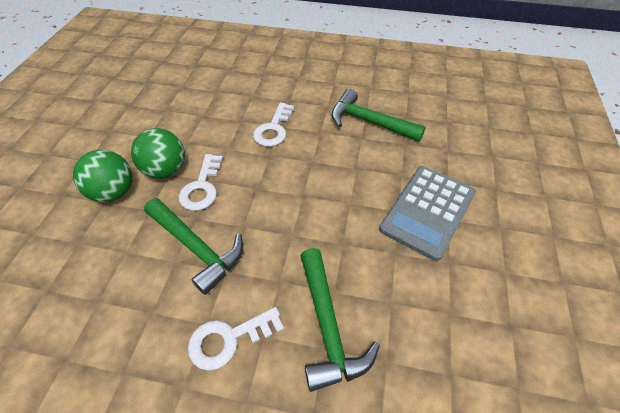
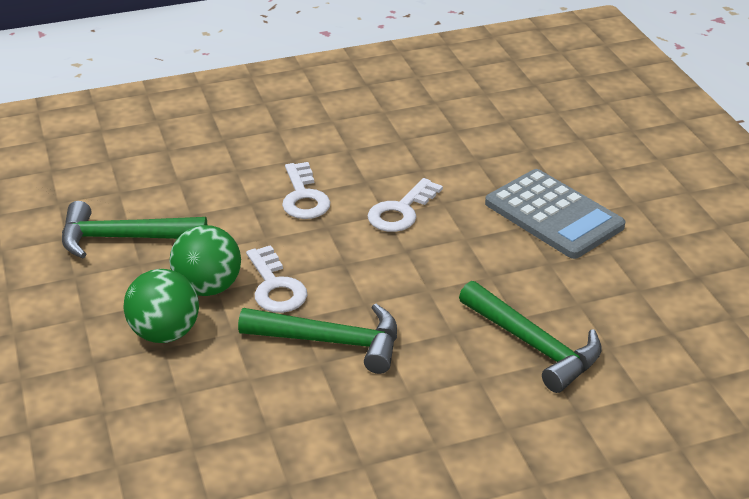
camera: 30 degrees left, 15 degrees down
(229, 339) = (446, 395): white key -> white key (401, 211)
(369, 122) = (416, 150): green hammer -> green hammer (123, 238)
(428, 211) = (553, 215): grey calculator -> grey calculator turned 45 degrees counterclockwise

